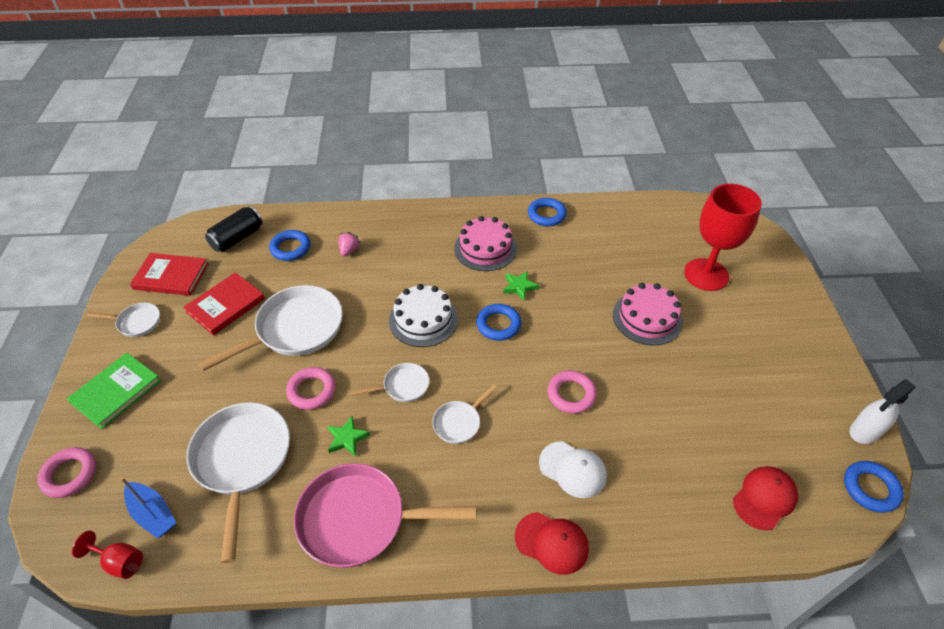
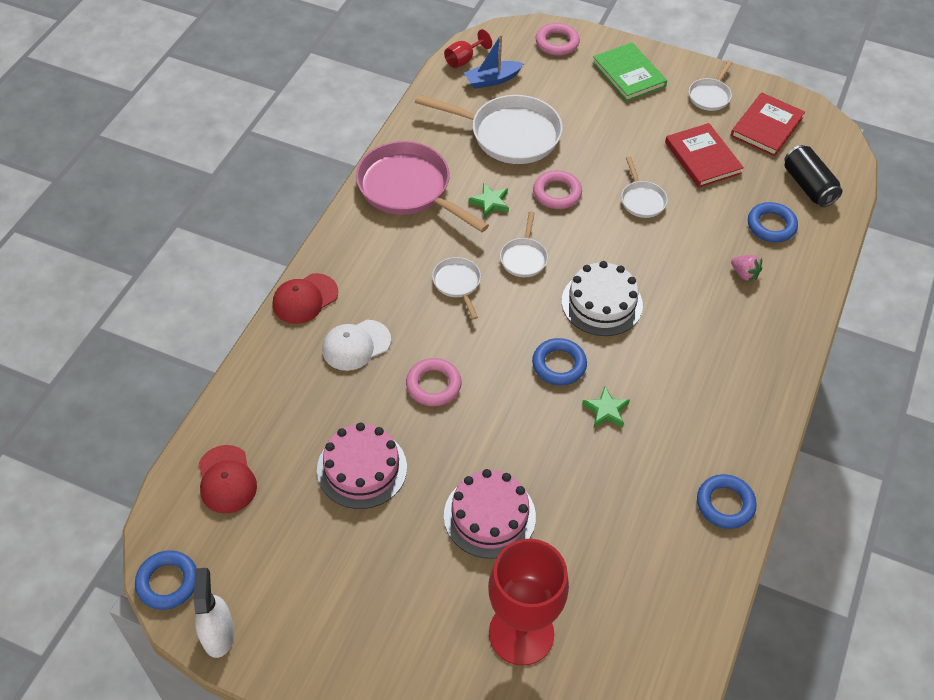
camera: 115 degrees right, 5 degrees up
(295, 329) = (642, 200): white pan -> white pan, size x0.49
(359, 519) = (409, 189): pink pan -> pink pan turned 75 degrees counterclockwise
(485, 248) = (689, 405): pink cake -> pink cake (362, 468)

